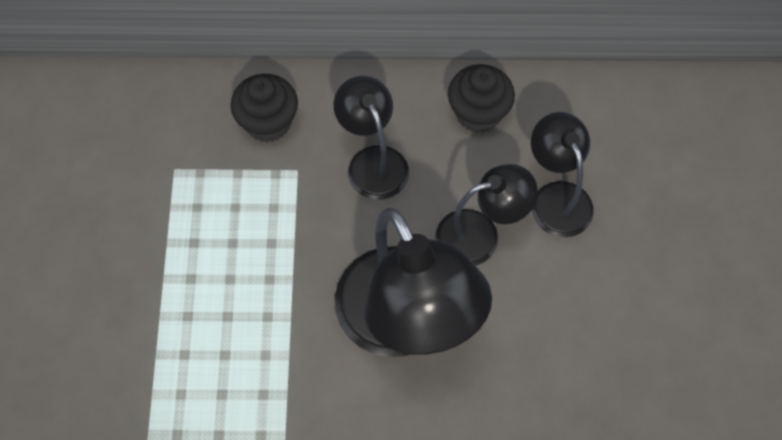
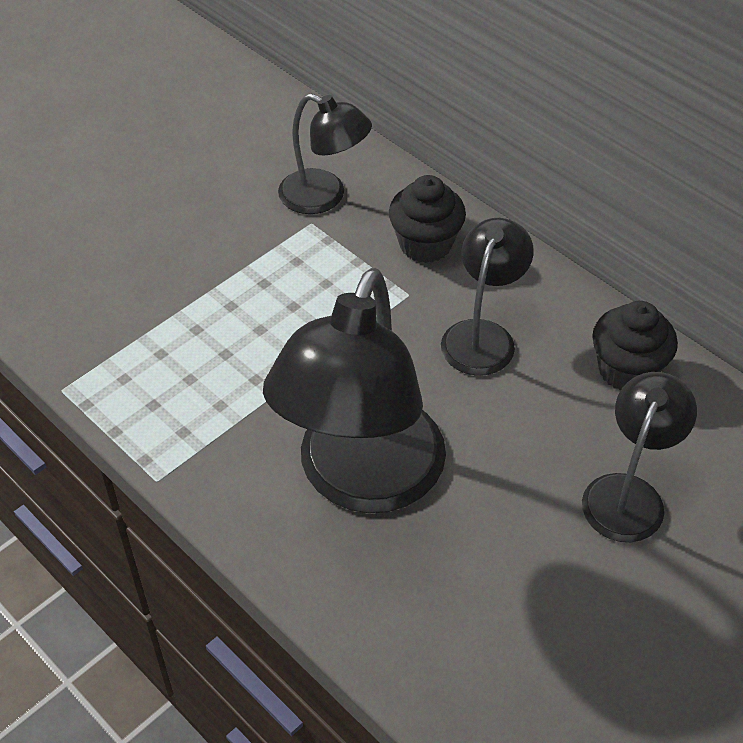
camera: 45 degrees right, 15 degrees down
(480, 234) = (516, 465): black lamp -> black lamp (324, 197)

